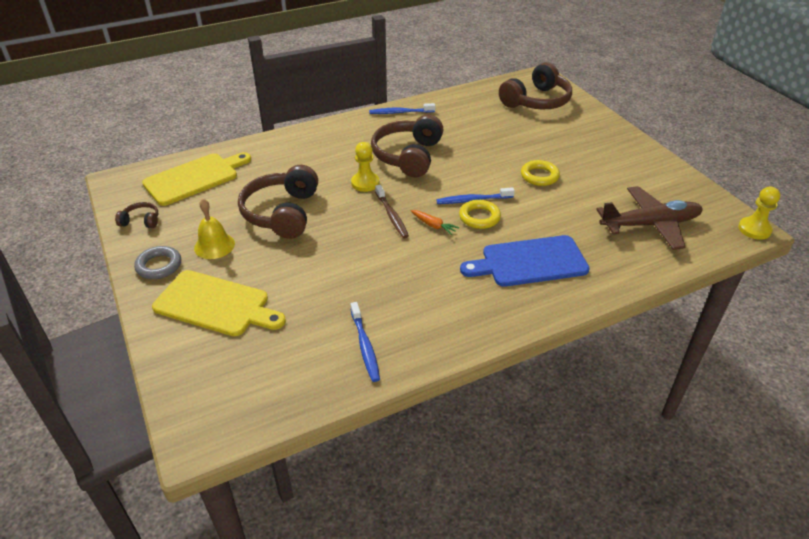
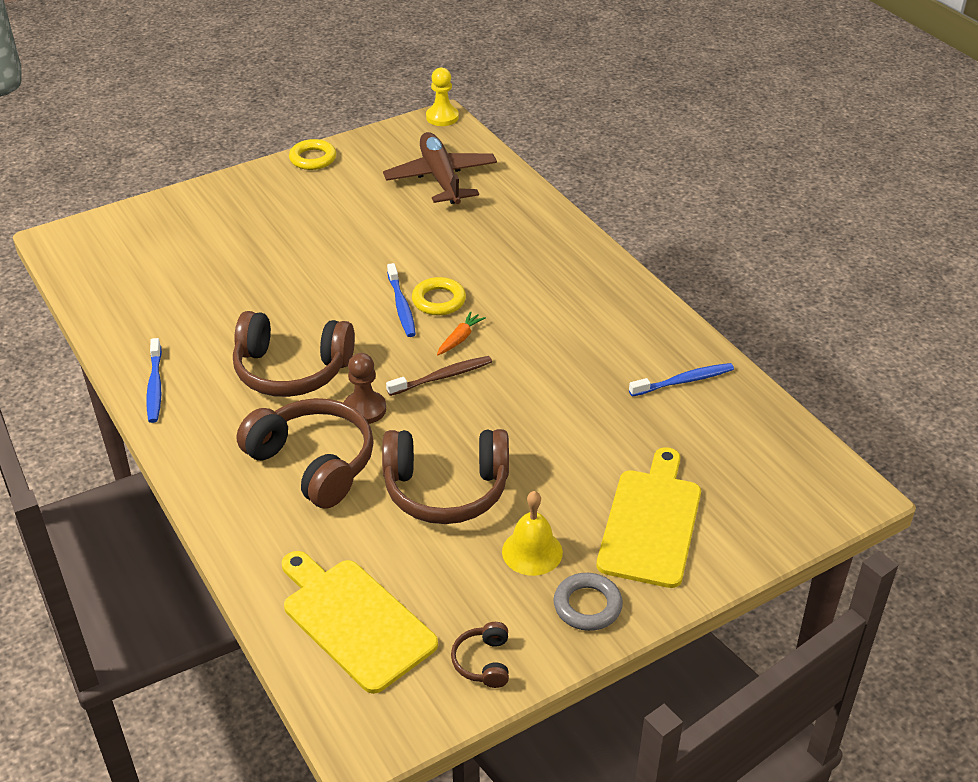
camera: 95 degrees left, 0 degrees up
(365, 183) = (365, 409): yellow pawn -> brown pawn
(530, 262) = (520, 263): blue cutting board -> none
(536, 101) = (140, 246): brown headphones -> brown headphones (313, 463)
(539, 176) = (344, 250): yellow ring -> yellow ring (313, 158)

